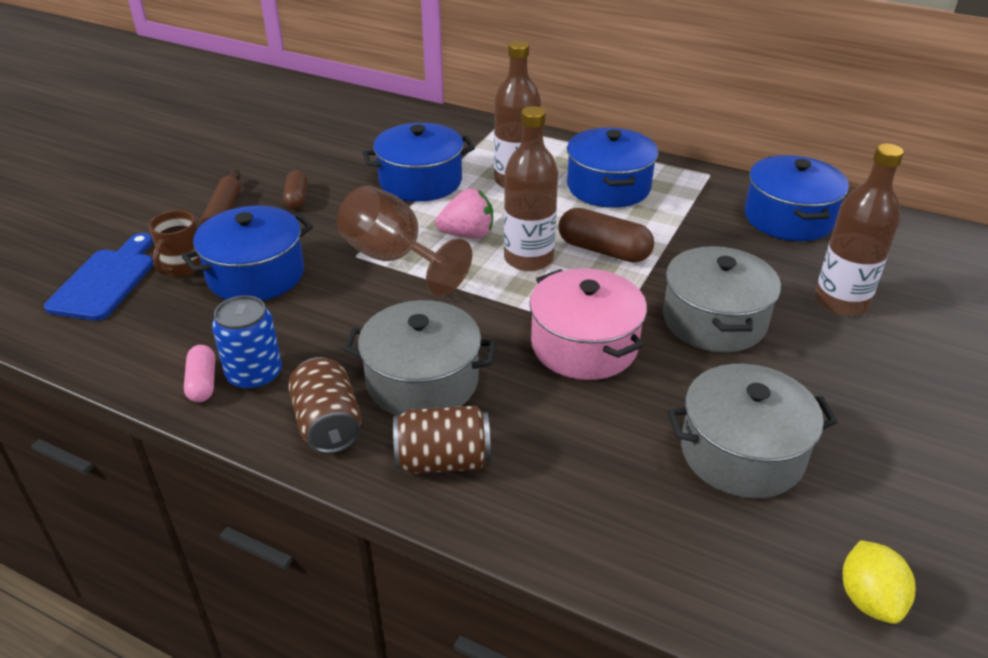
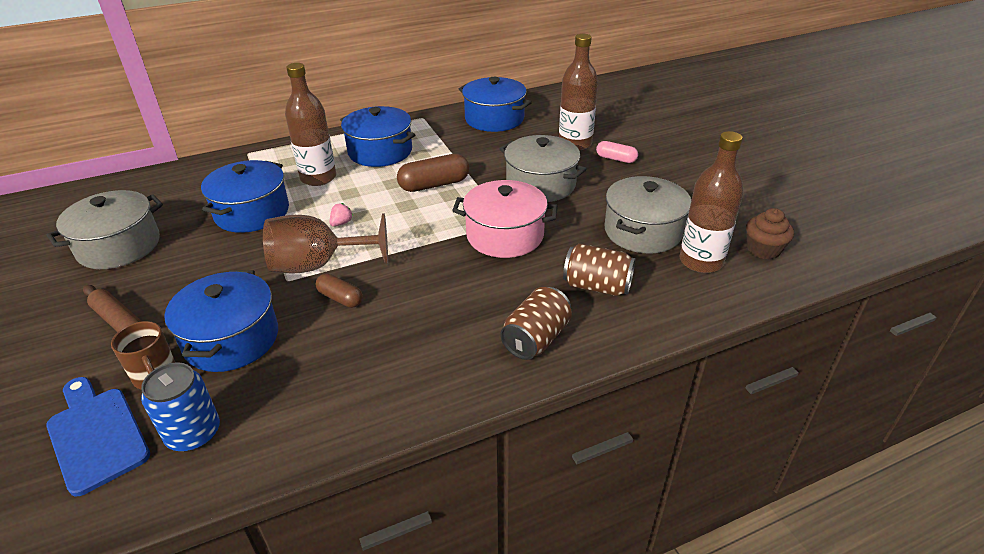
camera: 50 degrees left, 0 degrees up
(202, 383) = (319, 424): pink capsule -> pink capsule (616, 159)
(255, 375) = (348, 390): blue can -> blue can (193, 433)
(297, 198) = (170, 276): brown capsule -> brown capsule (340, 298)
(328, 424) = (445, 375): brown can -> brown can (597, 286)
(422, 381) = (456, 313): grey pot -> grey pot (119, 246)
(468, 234) = (341, 223): pink strawberry -> pink strawberry, size x0.53
(528, 259) = (401, 213): brown bottle -> brown bottle (701, 261)
(869, 599) = (763, 249): yellow lemon -> brown cupcake

